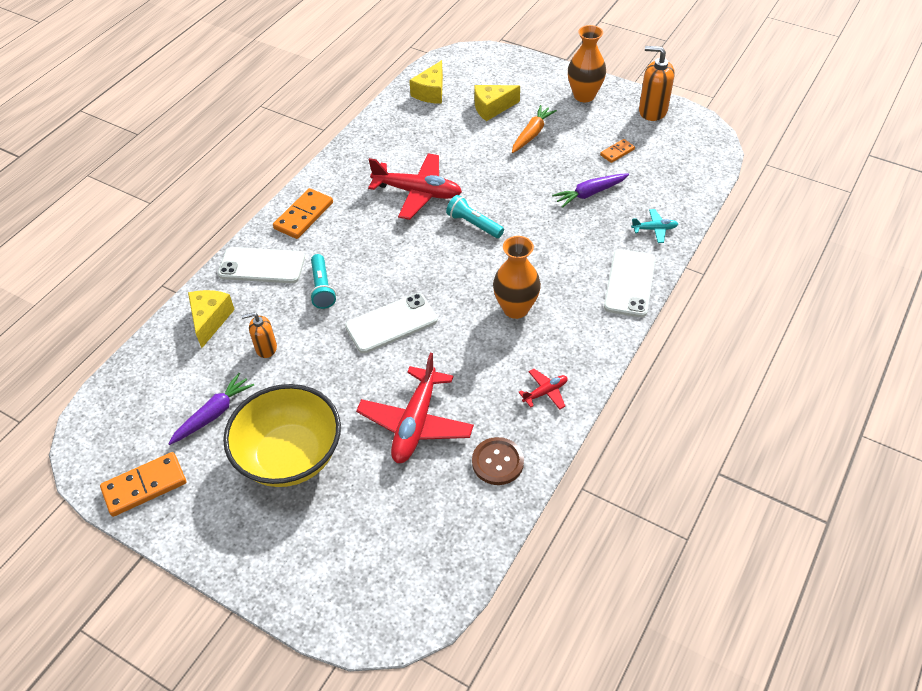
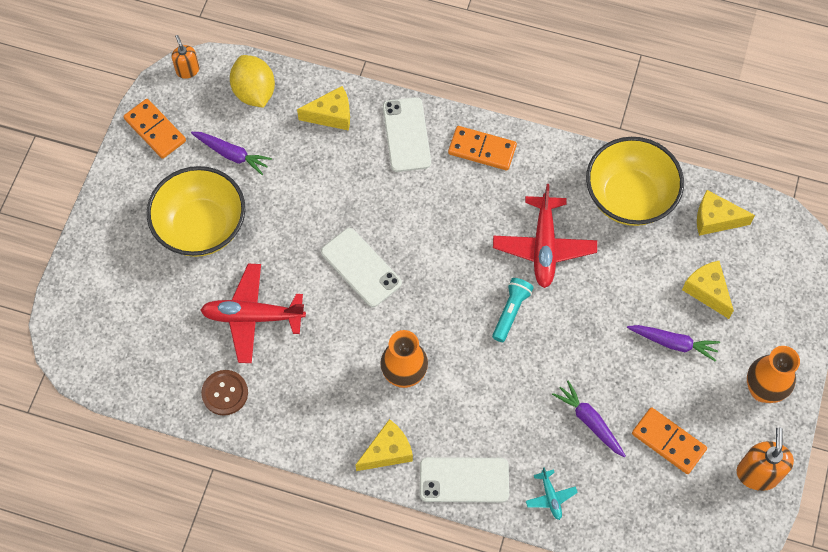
camera: 75 degrees right, 15 degrees up
(147, 382) = (254, 92): none -> yellow lemon
(266, 348) = (309, 171): orange soap dispenser -> orange soap dispenser (187, 70)
(322, 288) = (390, 195): turquoise flashlight -> none
(391, 134) = (629, 197): none -> yellow bowl
(532, 134) = (673, 343): orange carrot -> purple carrot
(545, 392) = (308, 420): red plane -> none
(591, 333) = (387, 451): none -> yellow cheese
(617, 152) = (668, 442): orange domino -> orange domino, size x1.75

